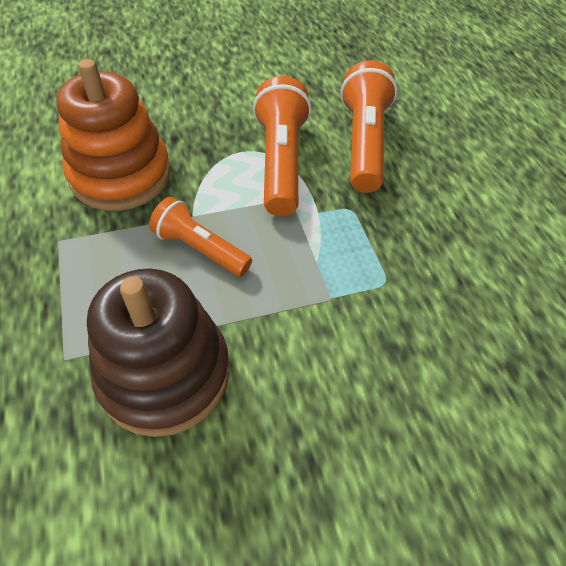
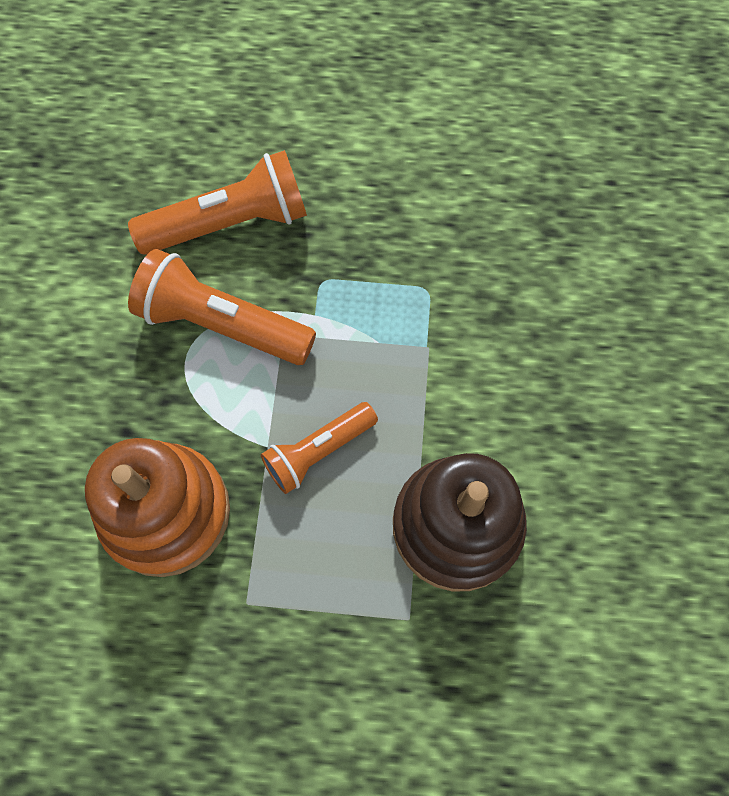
camera: 65 degrees left, 15 degrees up
(363, 143) = (230, 224): orange flashlight -> orange flashlight turned 135 degrees clockwise

